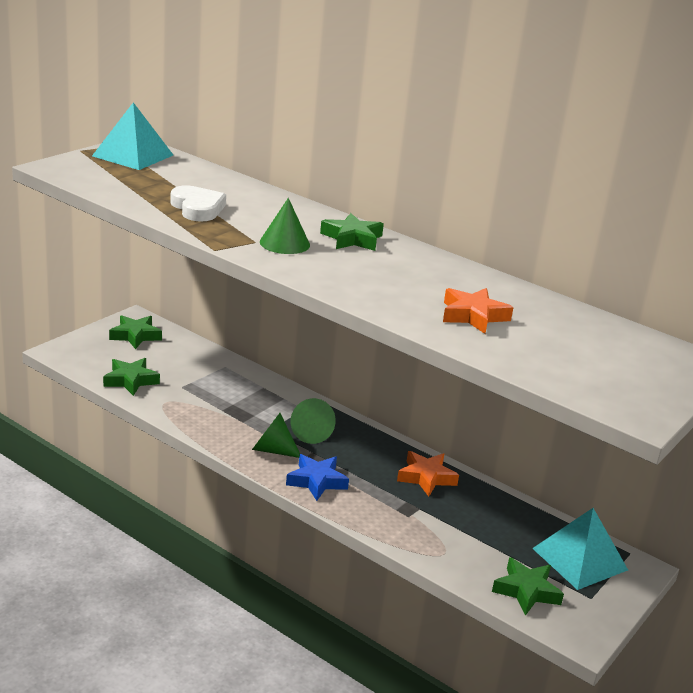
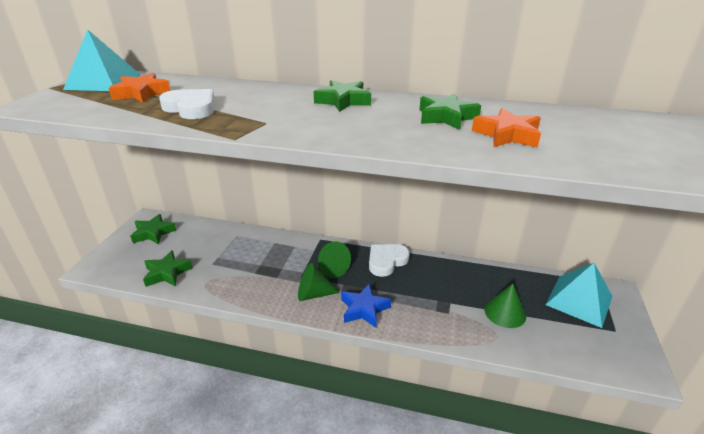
camera: 20 degrees left, 5 degrees up
(284, 243) = (293, 117): green cone -> green cone (505, 312)
(380, 447) = (386, 261): none -> white heart
(426, 477) = (434, 274): orange star -> orange star (141, 93)
(526, 591) = (575, 345): green star -> green star (446, 117)

